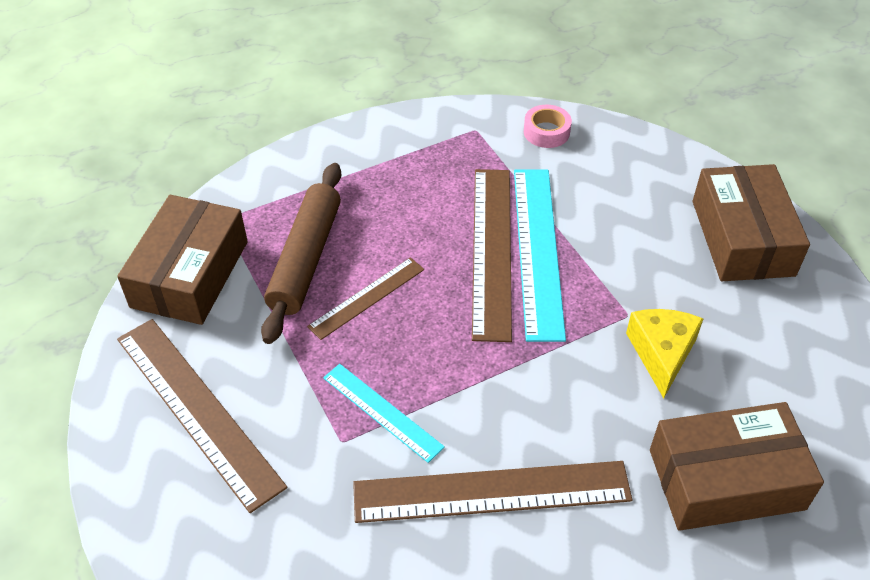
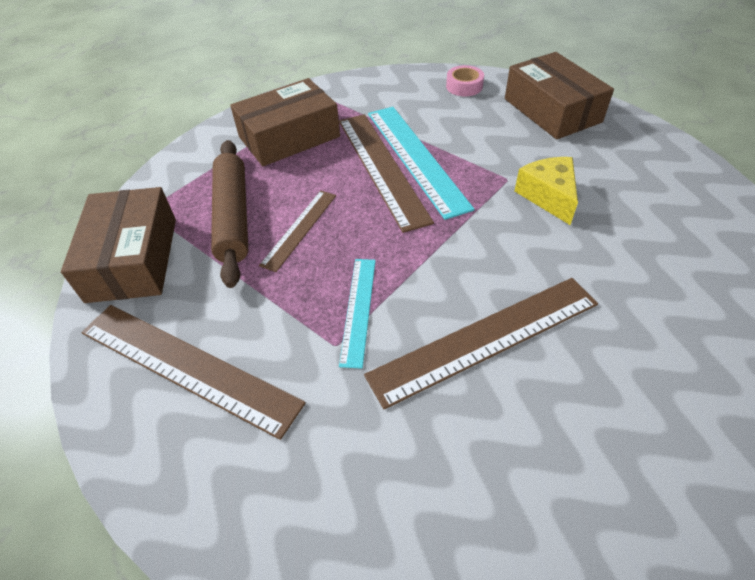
camera: 20 degrees left, 0 degrees up
(382, 412) = (358, 309): turquoise ruler -> turquoise ruler turned 75 degrees clockwise
(546, 132) = (377, 85): pink tape -> pink tape (464, 86)
(726, 479) = (652, 264): brown box -> brown box (289, 137)

